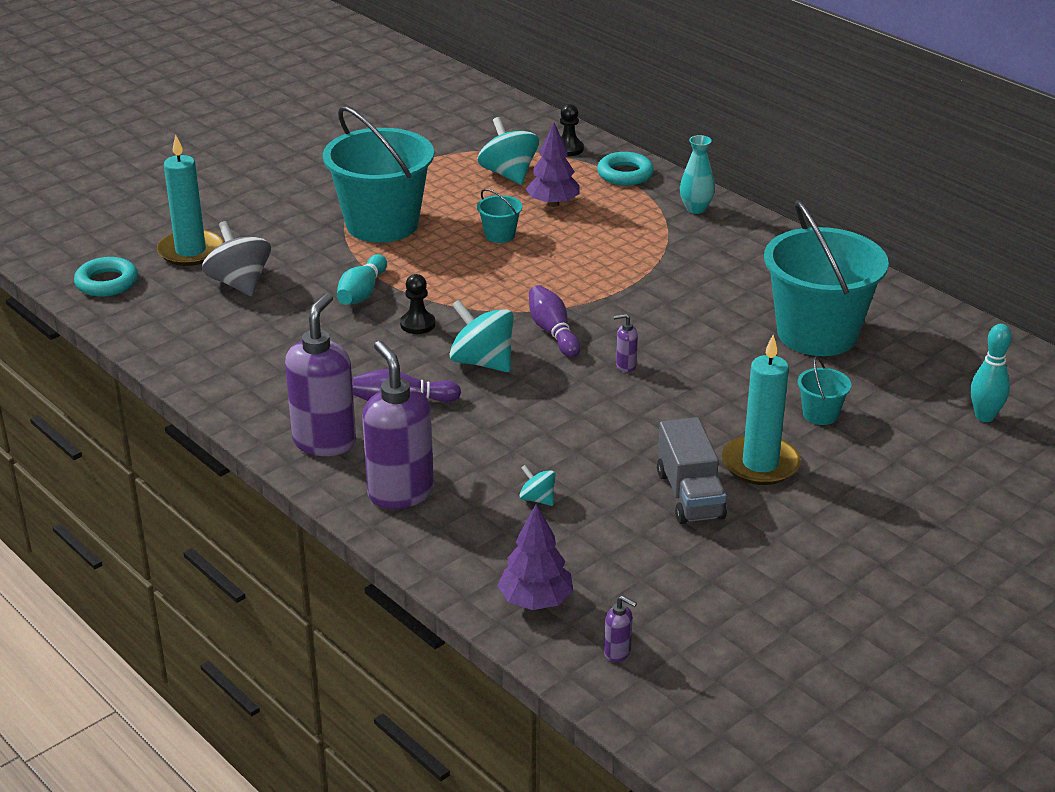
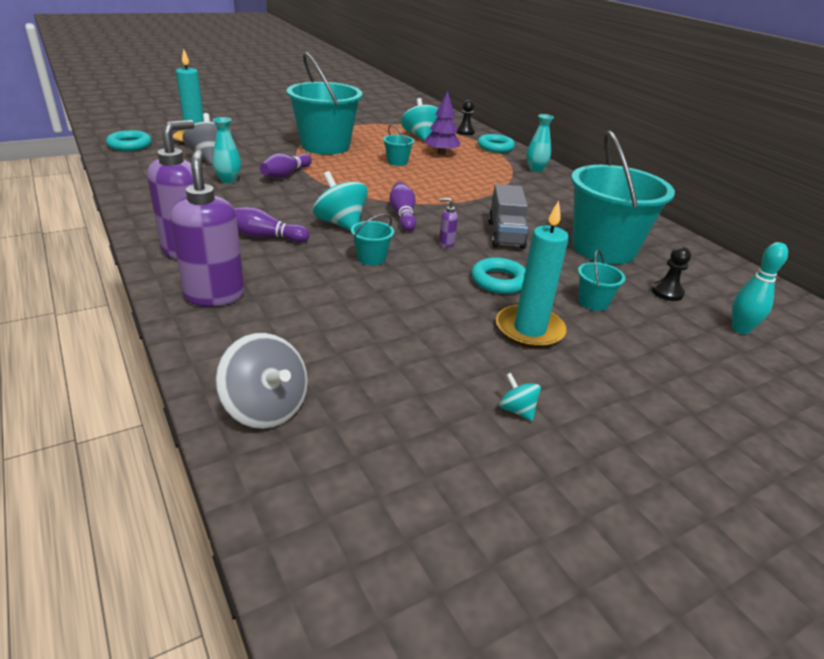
camera: 10 degrees right, 0 degrees up
(292, 319) = (228, 180): none -> turquoise vase
(362, 292) = (286, 174): turquoise bowling pin -> purple bowling pin
(417, 324) = (310, 196): black pawn -> black pawn (667, 292)
(536, 601) = (265, 408): purple tree -> grey spinning top
(537, 499) = (323, 321): turquoise spinning top -> turquoise spinning top (517, 410)
(547, 407) = (371, 258): none -> turquoise bucket
(618, 653) = (314, 482): purple soap dispenser -> none
(689, 495) = (457, 343): grey truck -> grey truck (505, 235)
(707, 408) = (499, 281): none -> turquoise ring

